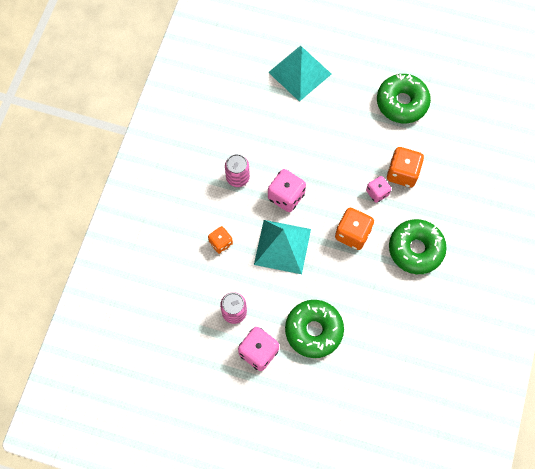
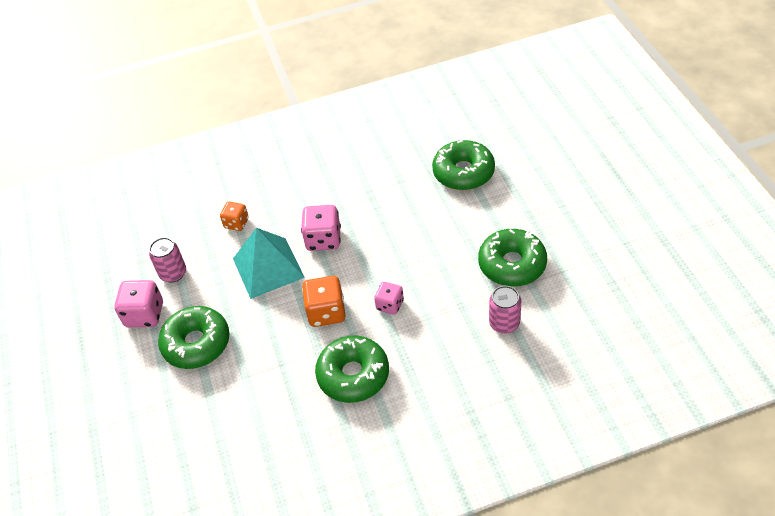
camera: 60 degrees right, 20 degrees down
(237, 177) = (312, 196): pink can -> pink can (504, 323)
(299, 73) = (463, 172): turquoise pyramid -> green donut
(402, 173) = (431, 312): orange dice -> none

